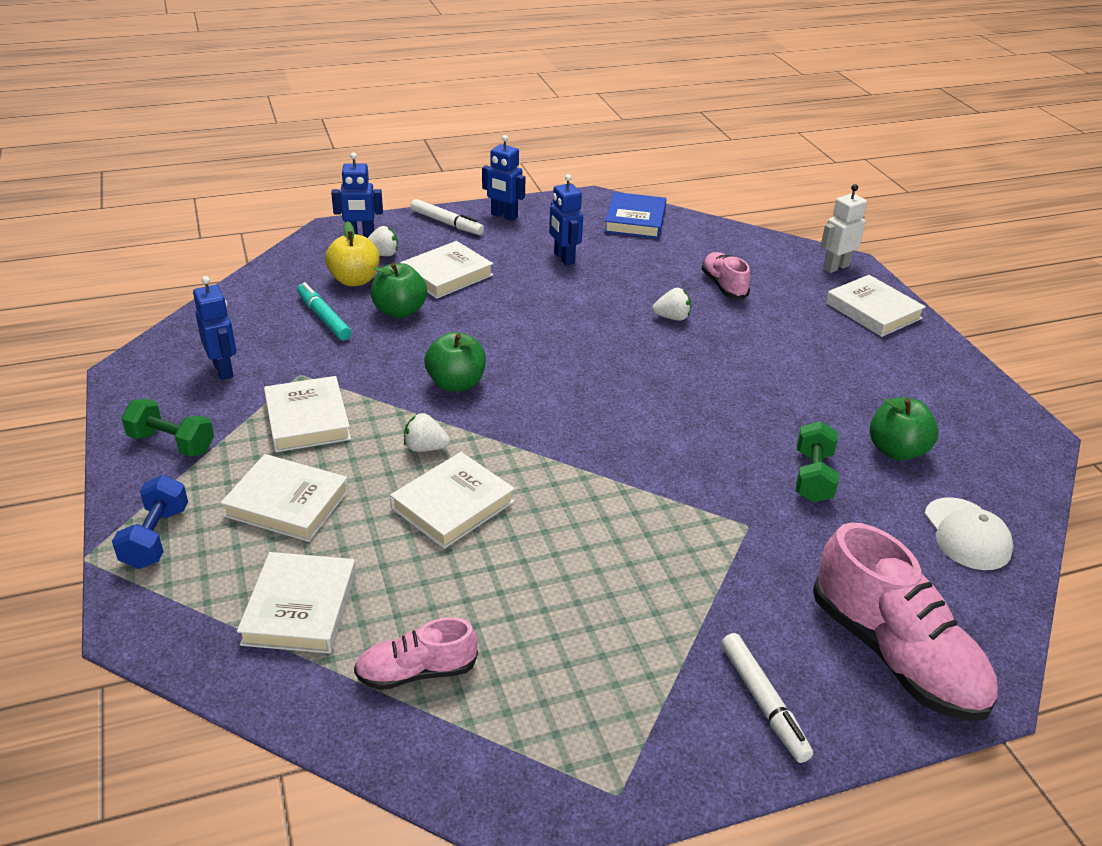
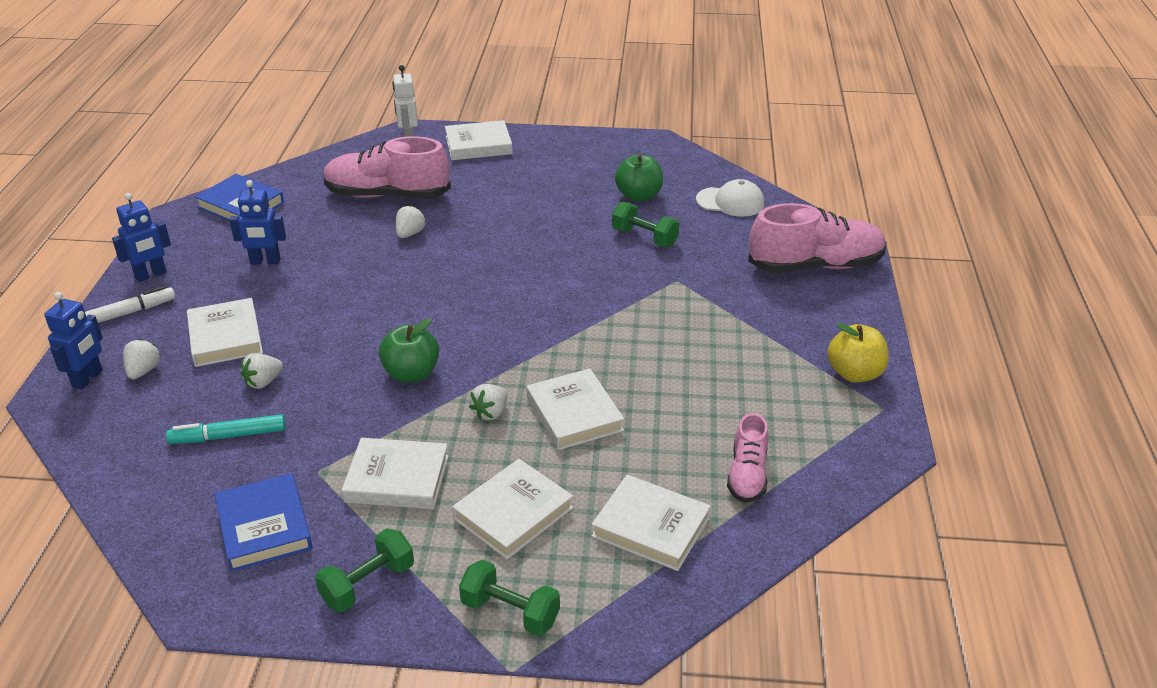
camera: 65 degrees left, 0 degrees up
(156, 537) = (510, 612): blue dumbbell -> green dumbbell
(224, 369) = (264, 527): blue robot -> blue book
(354, 280) = (176, 401): yellow apple -> yellow apple (854, 373)
(399, 311) = (263, 382): green apple -> white strawberry
(724, 286) = (387, 195): pink shoe -> pink shoe, size x1.83
(763, 702) = (833, 328): white marker -> none

